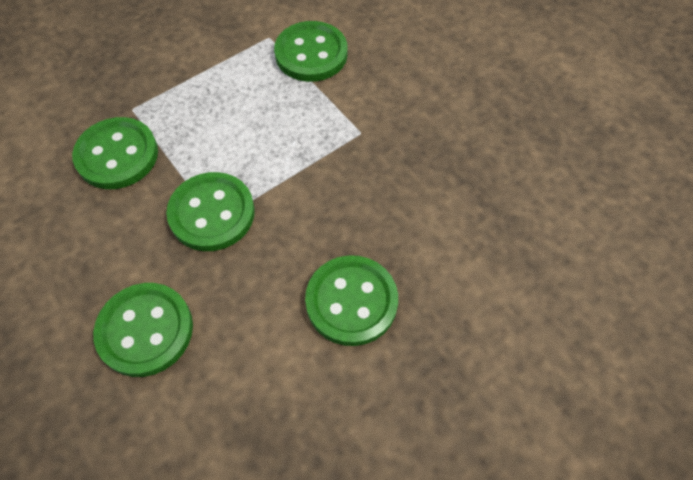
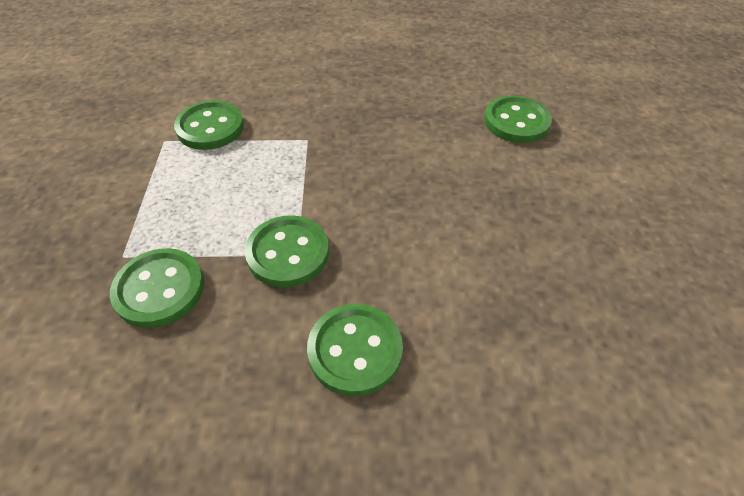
camera: 55 degrees left, 10 degrees down
(351, 301) = (435, 212): green button -> green button (516, 122)

